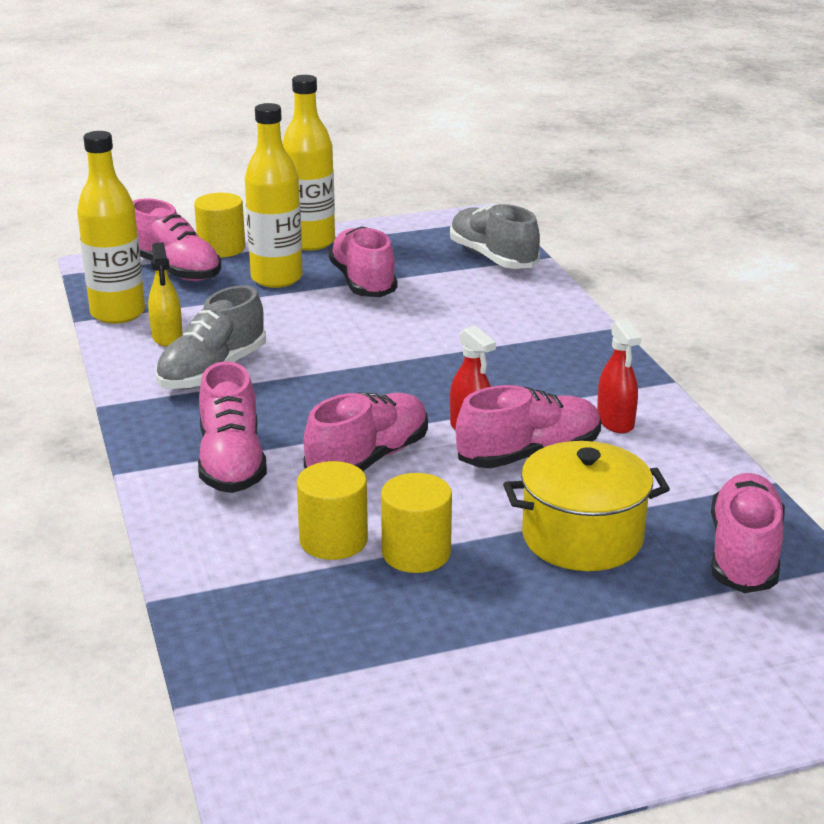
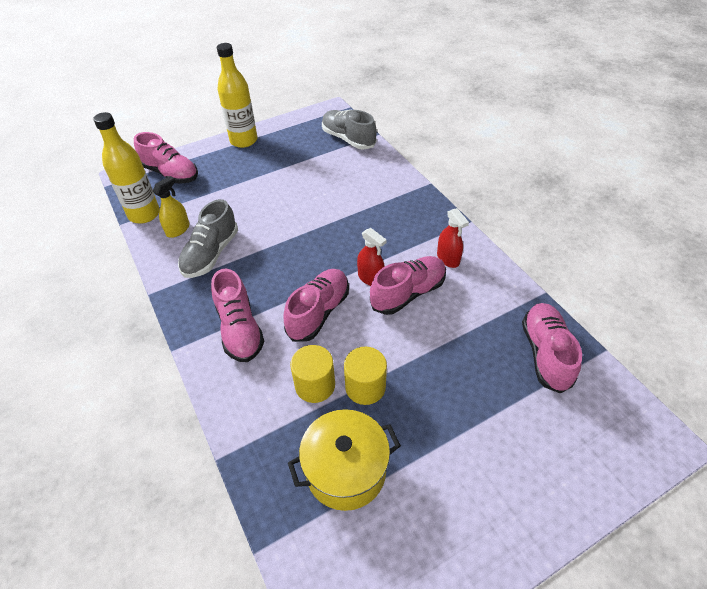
camera: 10 degrees left, 20 degrees up
(167, 337) = (178, 229): yellow spray bottle -> yellow spray bottle turned 120 degrees counterclockwise
(221, 248) = (194, 152): yellow cylinder -> none
(276, 278) = (231, 172): yellow bottle -> none
(363, 282) = (281, 168): pink shoe -> none
(582, 537) = (455, 356): yellow pot -> yellow pot (346, 470)

